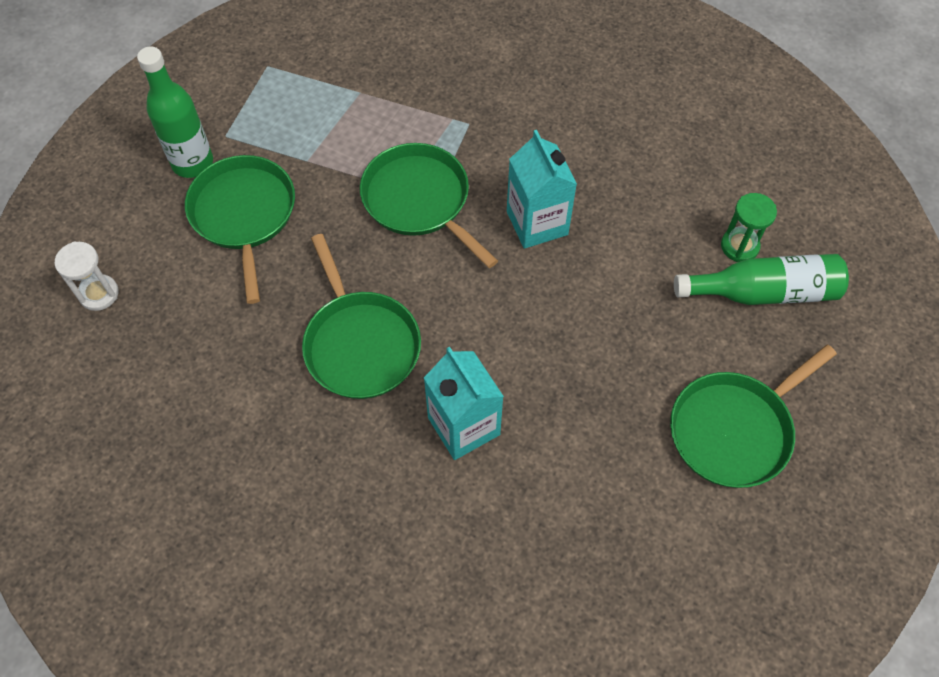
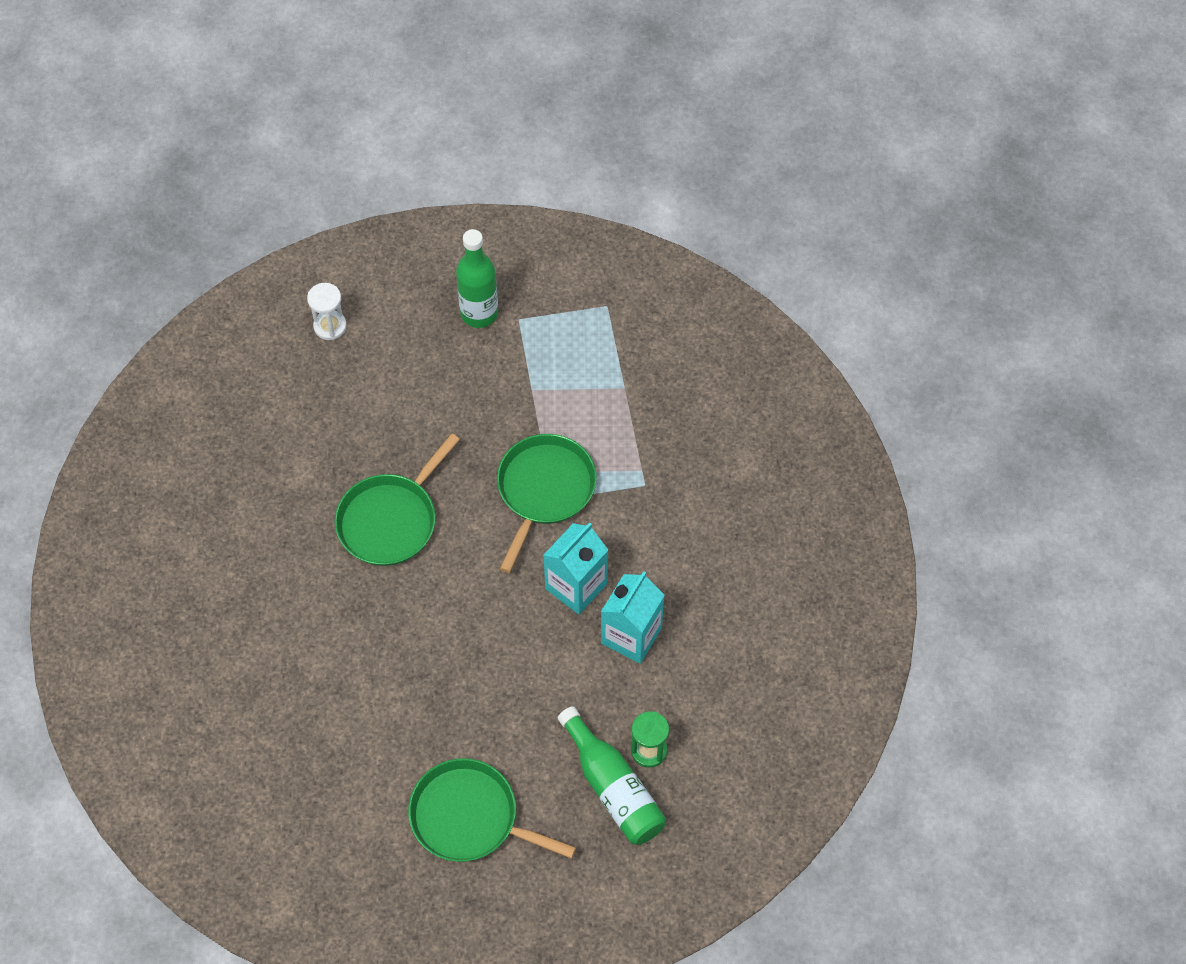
camera: 60 degrees right, 0 degrees up
(244, 215) = (454, 377): green pan -> none
(464, 426) = (364, 626): turquoise carton -> turquoise carton (631, 635)

